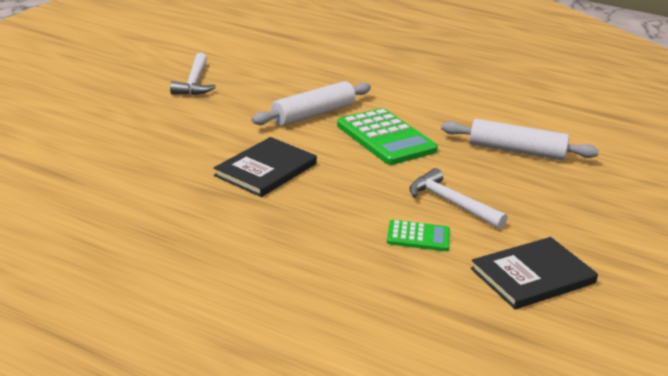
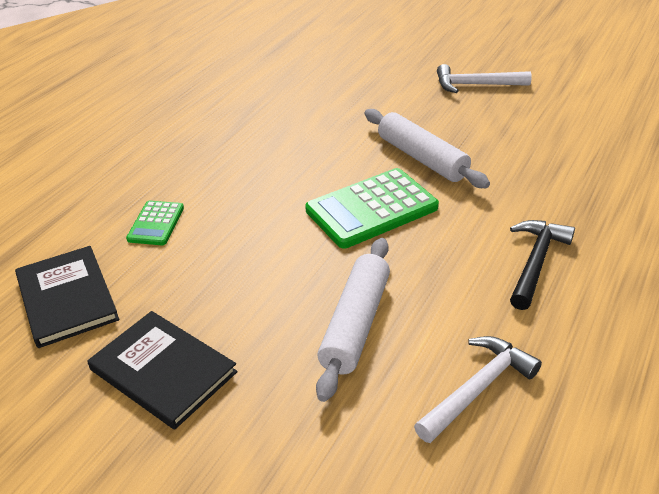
camera: 95 degrees right, 10 degrees up
(266, 170) = (288, 135): black book -> black book (163, 371)
(438, 91) = (535, 262): none -> black hammer
(450, 203) = (219, 250): white hammer -> white hammer (478, 388)

